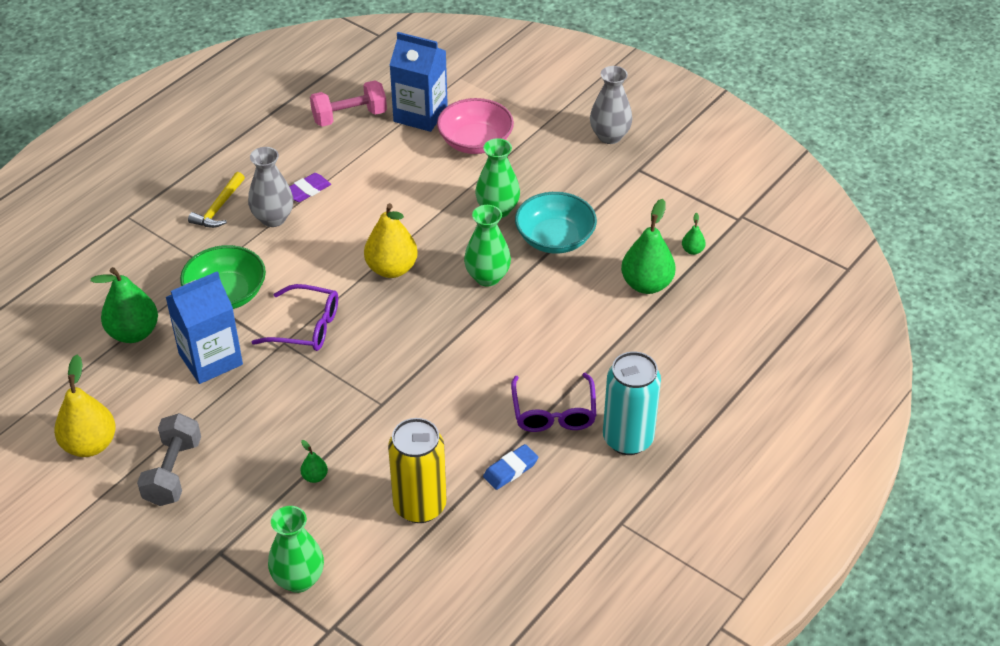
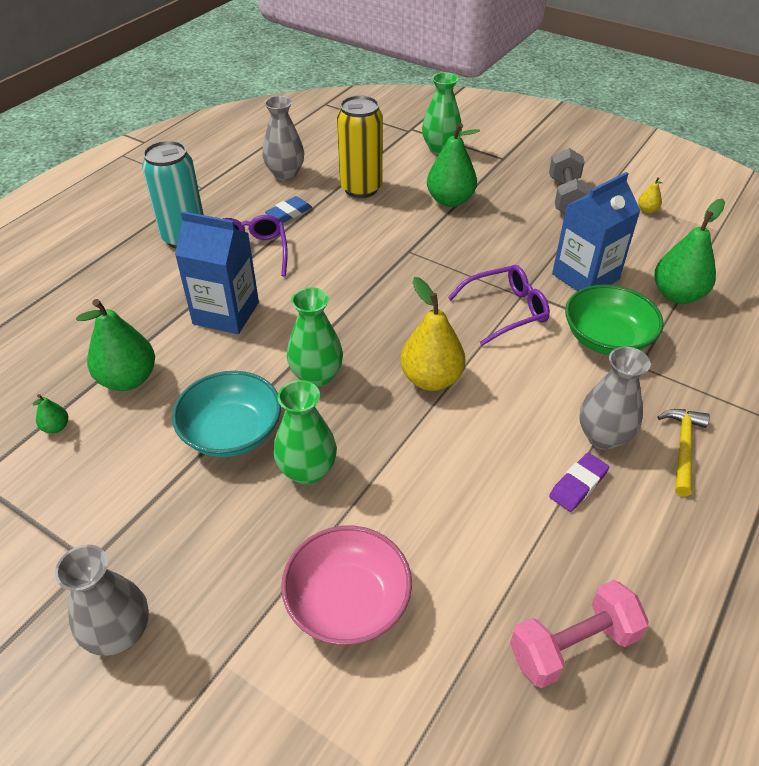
camera: 175 degrees right, 0 degrees up
(90, 445) = (647, 210): yellow pear -> yellow pear, size x0.45
(305, 327) = (505, 311): purple glasses -> purple glasses turned 150 degrees clockwise
(315, 477) = (450, 200): green pear -> green pear, size x2.22
(420, 114) = (450, 662): blue carton -> blue carton (226, 313)
(515, 541) = (285, 174): none -> grey vase

